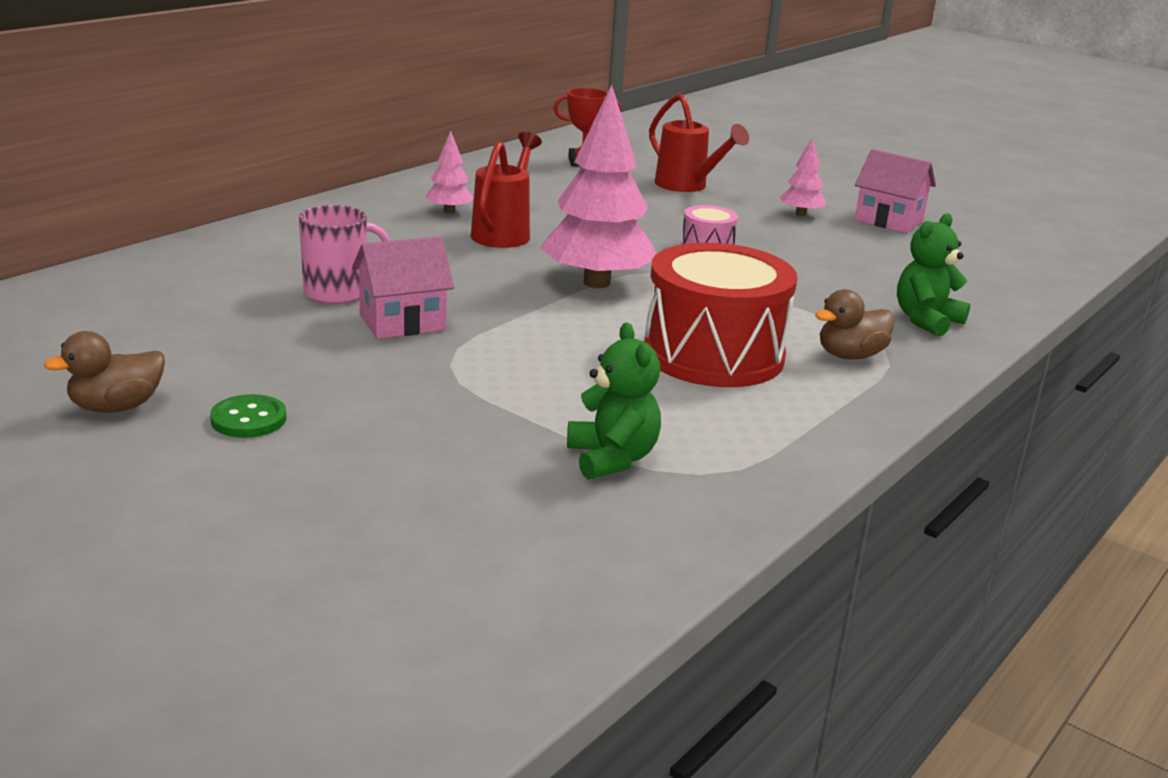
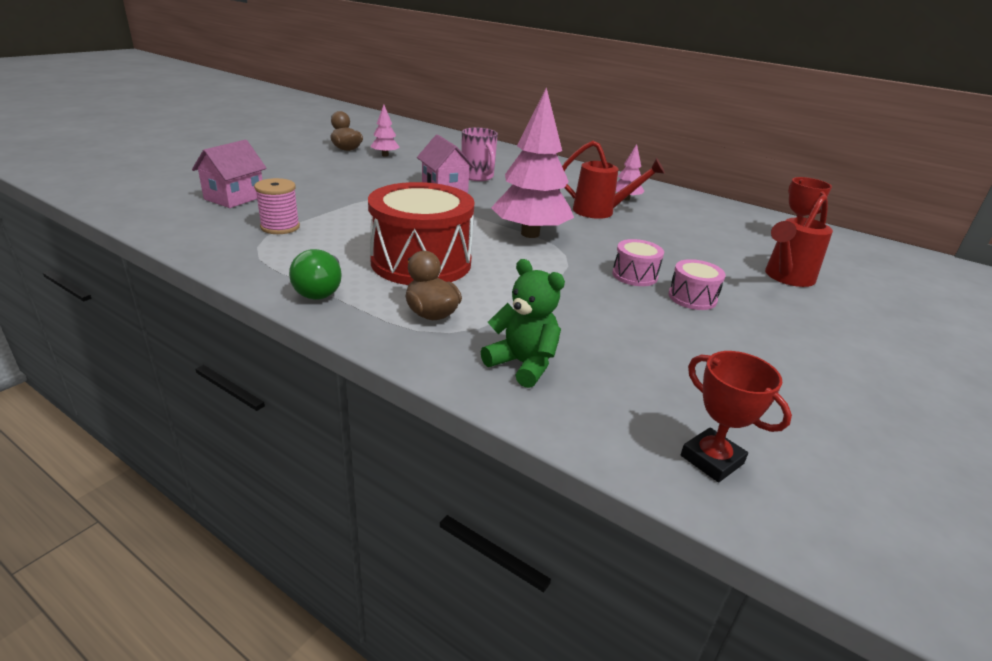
camera: 85 degrees right, 5 degrees up
(248, 419) = (333, 165): green button -> none
(612, 459) = (280, 227): green teddy bear -> pink spool
(751, 232) = (692, 298): none -> pink drum
(800, 214) = (774, 328): pink tree -> pink tree (385, 155)
(824, 419) = (320, 290): none -> green light bulb
(888, 221) = (819, 385): pink house -> pink house (234, 198)
(1013, 274) = (712, 459): none -> red trophy

